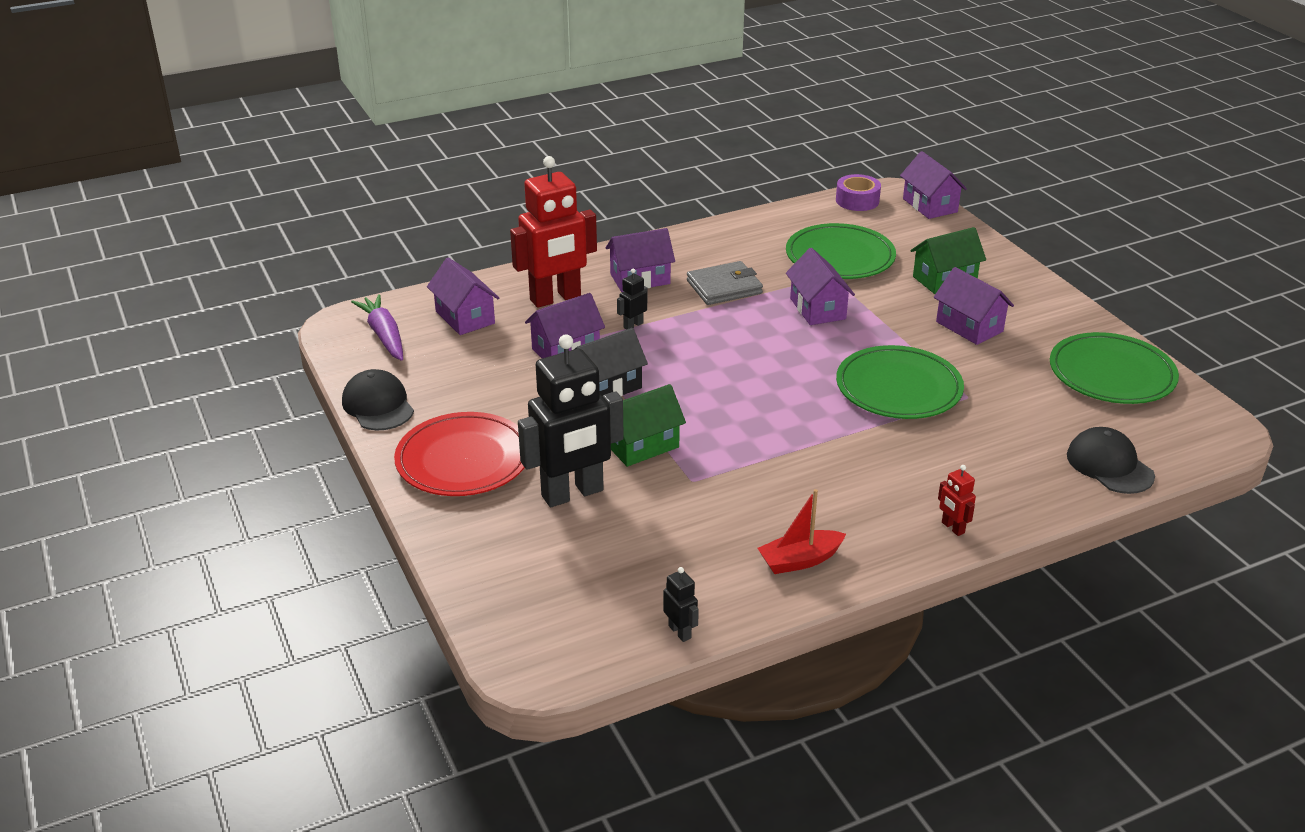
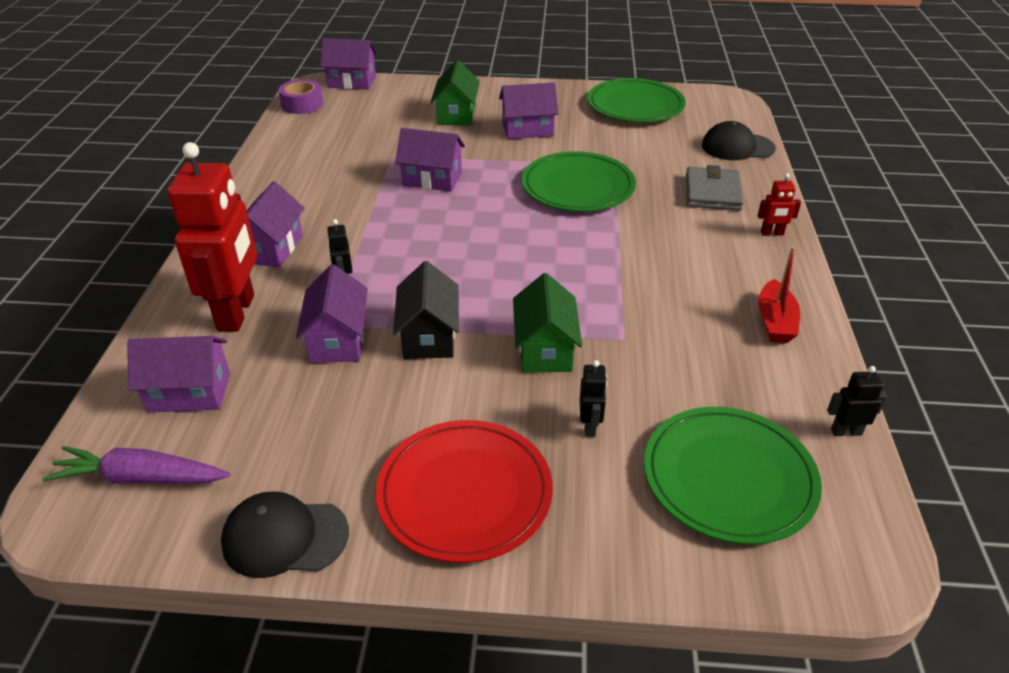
camera: 60 degrees left, 5 degrees up
(573, 494) = (590, 426): black robot -> black robot, size x0.41
(724, 287) = (345, 209): grey wallet -> grey wallet (713, 192)
(840, 257) = (371, 141): green plate -> green plate (729, 478)

